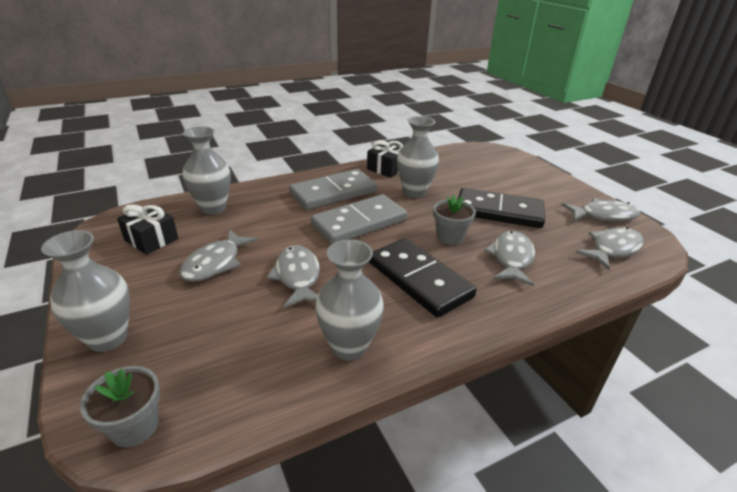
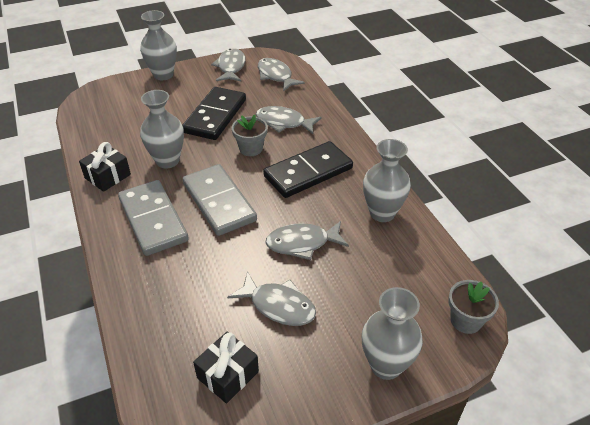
camera: 85 degrees left, 10 degrees up
(213, 208) = (164, 326): grey vase -> grey vase (163, 75)

